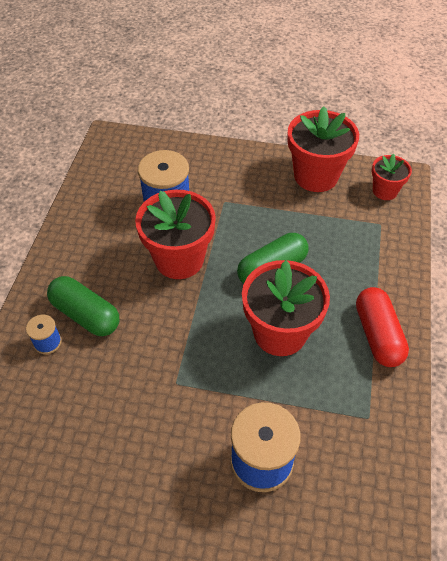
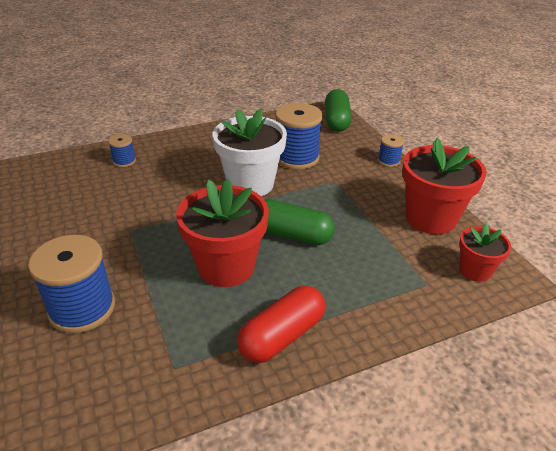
camera: 55 degrees right, 15 degrees down
(85, 315) = (160, 166): green capsule -> green capsule (336, 121)
(179, 259) = (250, 184): red flower pot -> white flower pot
(226, 151) = (388, 161): none -> blue spool

